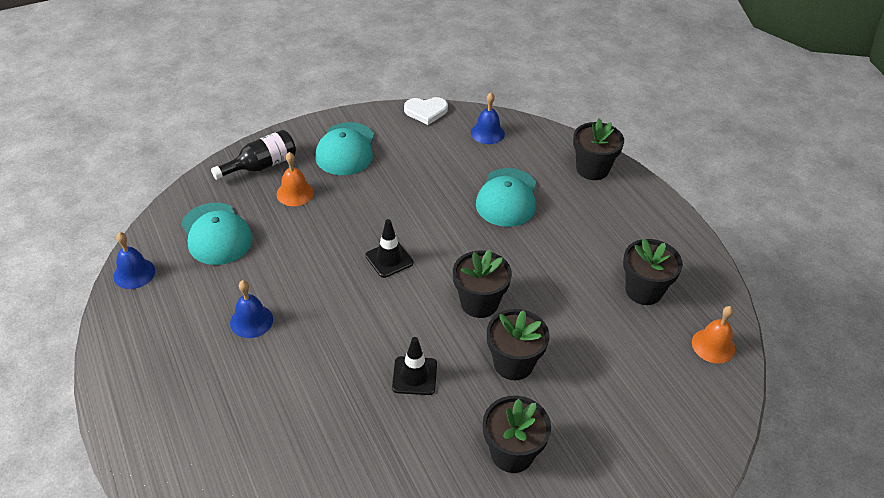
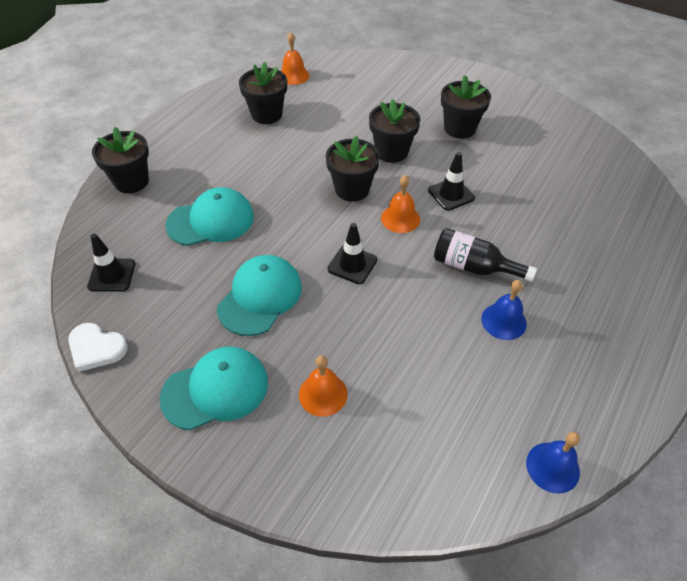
camera: 120 degrees left, 5 degrees up
(216, 234) = (438, 428): turquoise cap -> turquoise cap (260, 297)
(261, 166) = (302, 462): black bottle -> black bottle (473, 267)
(414, 318) = (400, 218): none -> orange bell
(426, 111) = (96, 348): white heart -> white heart turned 150 degrees clockwise
(487, 133) = (112, 275): blue bell -> black traffic cone

